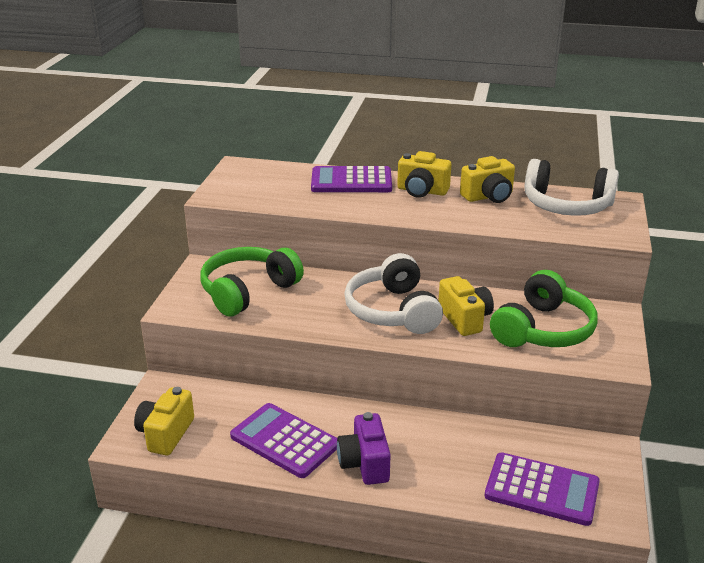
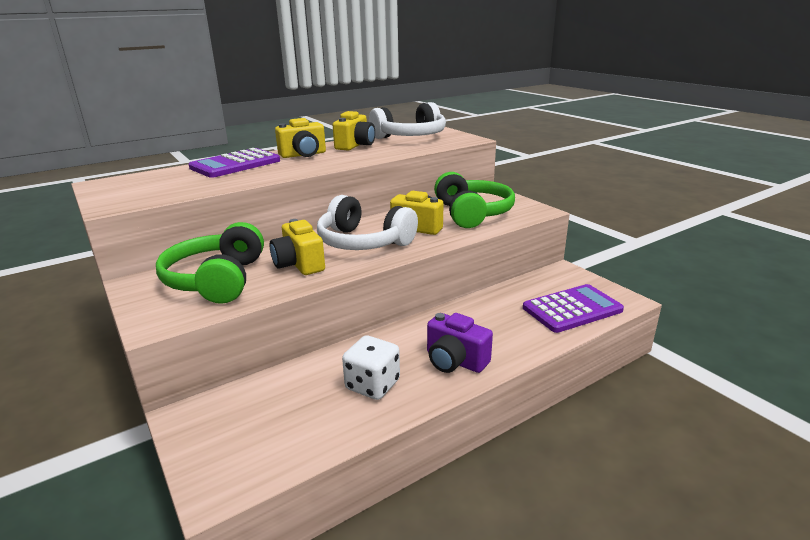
camera: 45 degrees left, 5 degrees down
(165, 434) = (250, 451): yellow camera -> yellow camera (299, 264)
(285, 441) = (372, 385): purple calculator -> white dice

